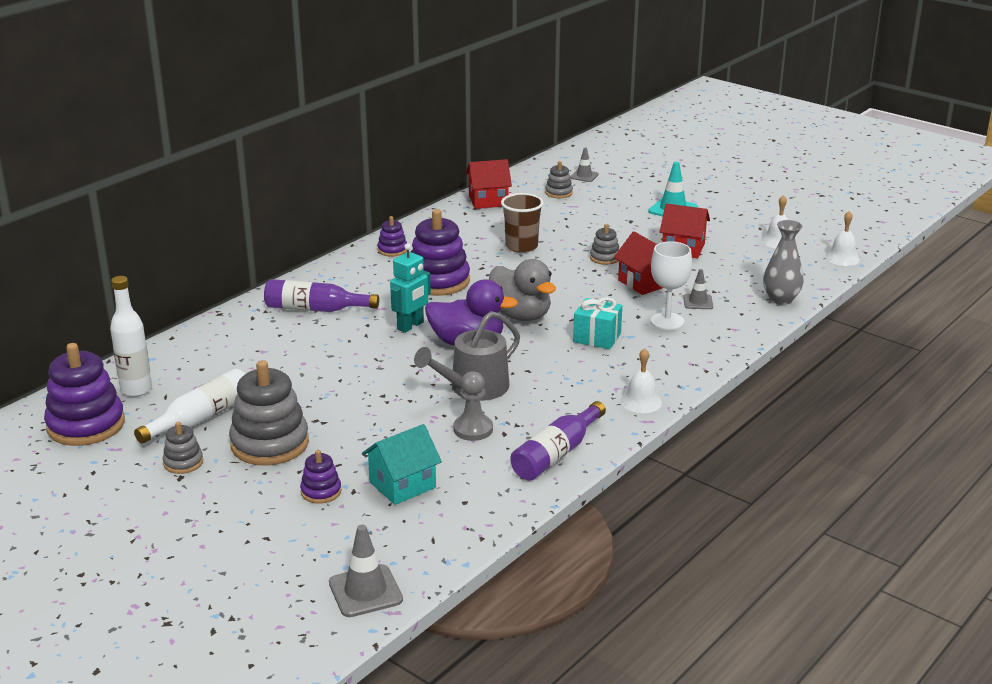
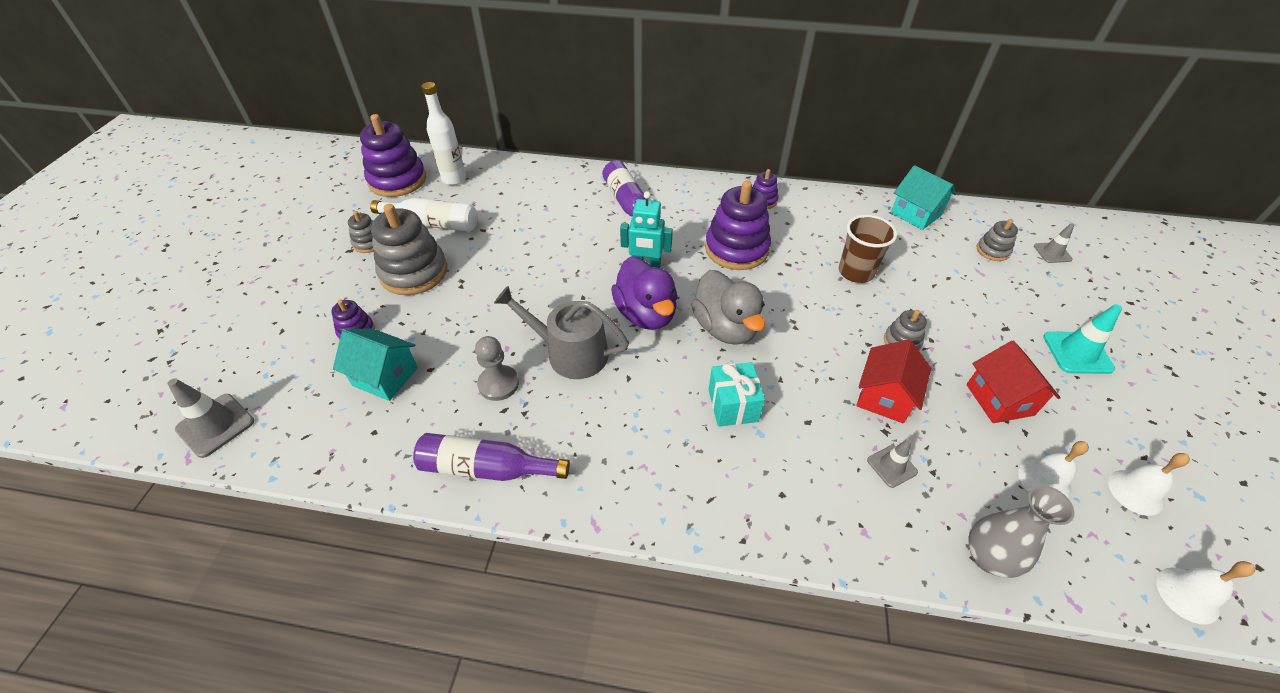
camera: 60 degrees right, 20 degrees up
(488, 201) = (916, 214): red house -> turquoise house
(520, 315) = (725, 328): grey duck -> grey duck turned 45 degrees counterclockwise
(641, 402) = (630, 501): white bell -> white bell (1044, 480)
(667, 321) = (820, 454): white goblet -> none

